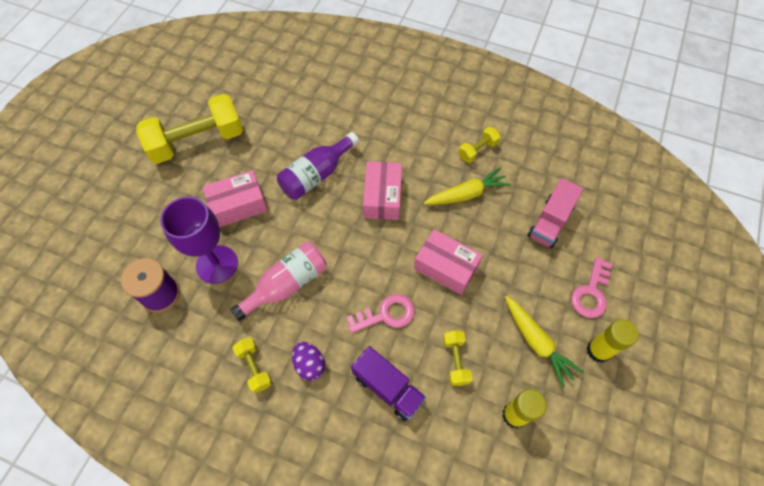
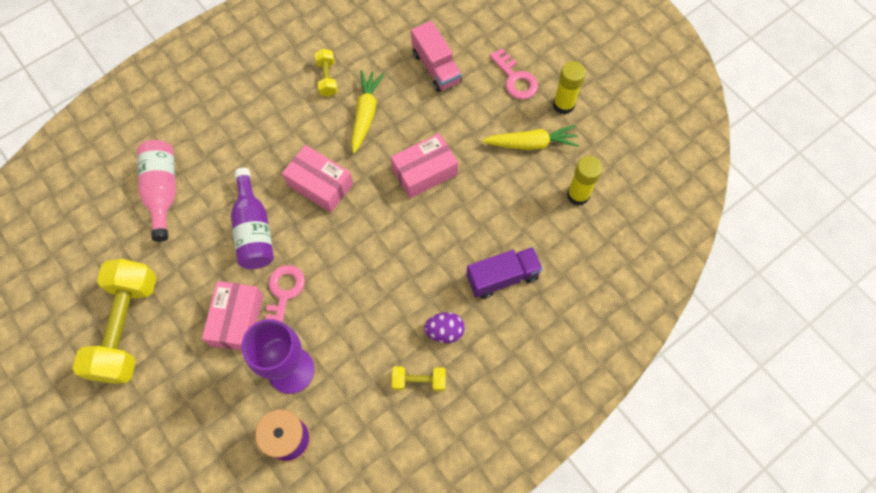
camera: 60 degrees left, 5 degrees up
(287, 284) = (355, 314): pink bottle -> pink bottle (163, 191)
(386, 314) = (437, 244): pink key -> pink key (283, 293)
(455, 360) = (510, 212): yellow dumbbell -> none

